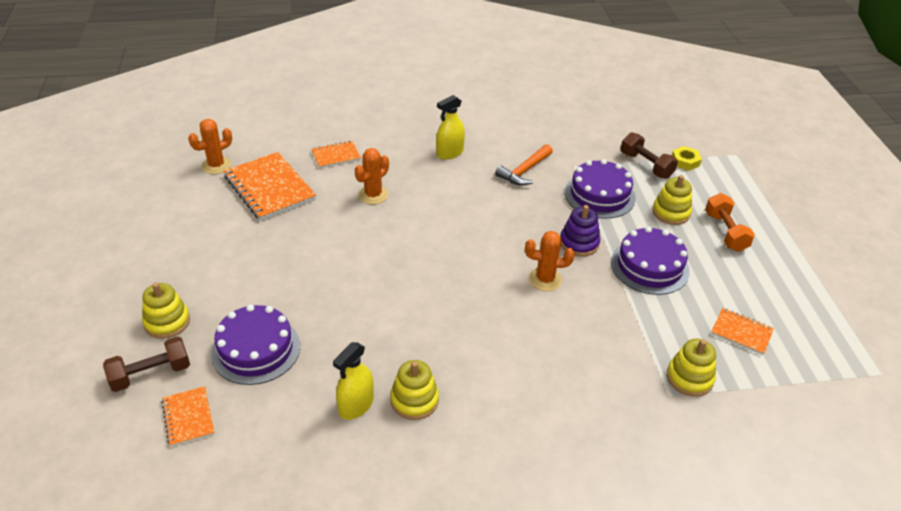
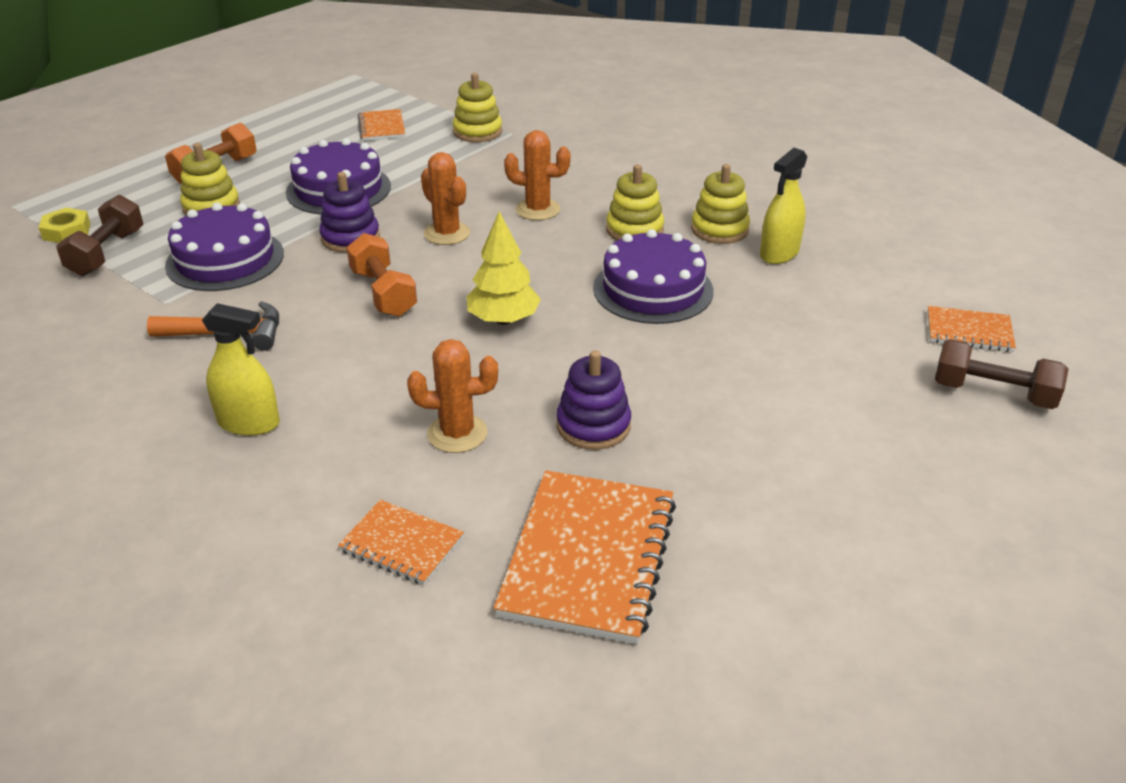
camera: 130 degrees left, 5 degrees down
(167, 322) = (935, 440): yellow stacking toy -> yellow stacking toy (634, 230)
(188, 417) = (969, 331): orange notebook -> orange notebook turned 75 degrees clockwise
(216, 165) = (627, 690): orange cactus -> orange cactus (538, 210)
(256, 349) = (839, 348): purple cake -> purple cake (653, 289)
(326, 231) = (593, 426): none -> purple stacking toy
(356, 405) = (779, 253): yellow spray bottle -> yellow spray bottle turned 135 degrees clockwise
(434, 251) = (503, 320): none -> yellow tree
(506, 227) = (383, 293): none -> orange dumbbell

